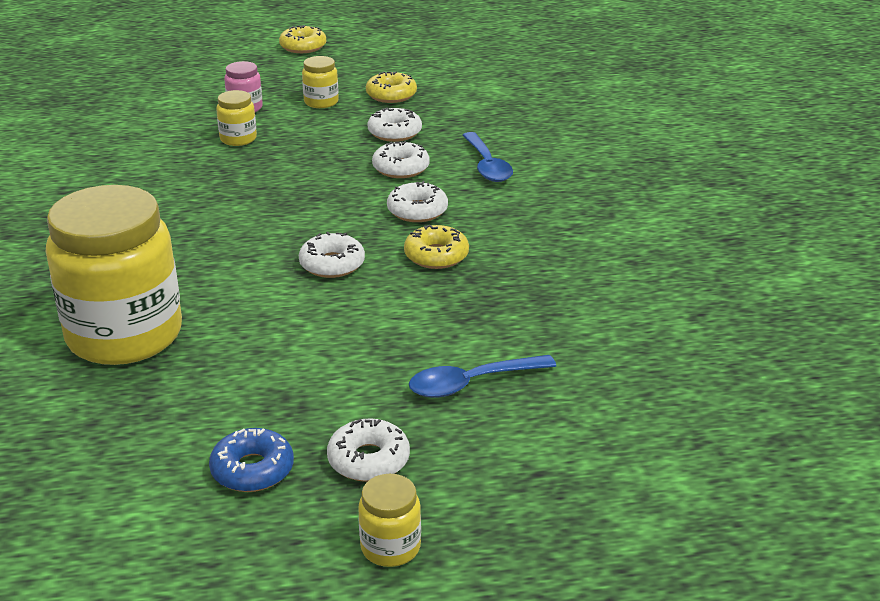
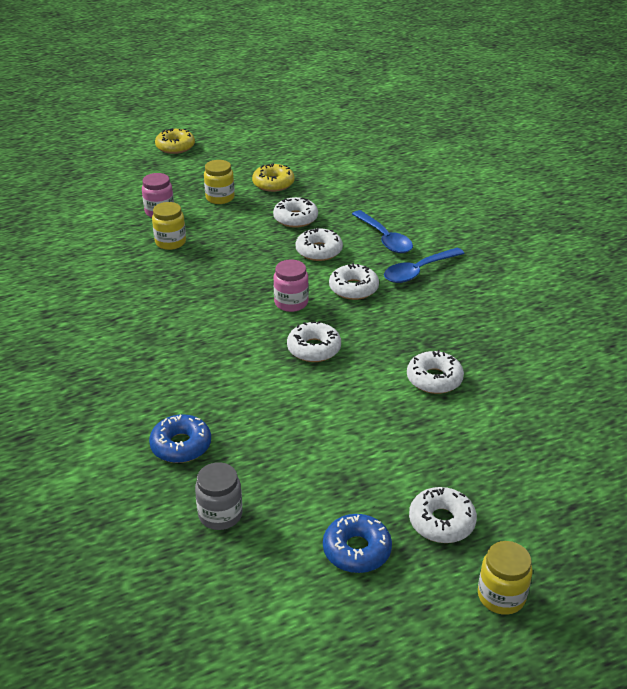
camera: 15 degrees left, 5 degrees up
(124, 335) = (181, 445): yellow jar -> blue donut
(124, 408) = (220, 514): none -> grey jar
(335, 215) = (291, 303): none -> pink jar
(436, 256) = (391, 327): yellow donut -> none
(454, 315) = (434, 379): none -> white donut
(472, 383) = (481, 437): blue spoon -> blue spoon (418, 271)

